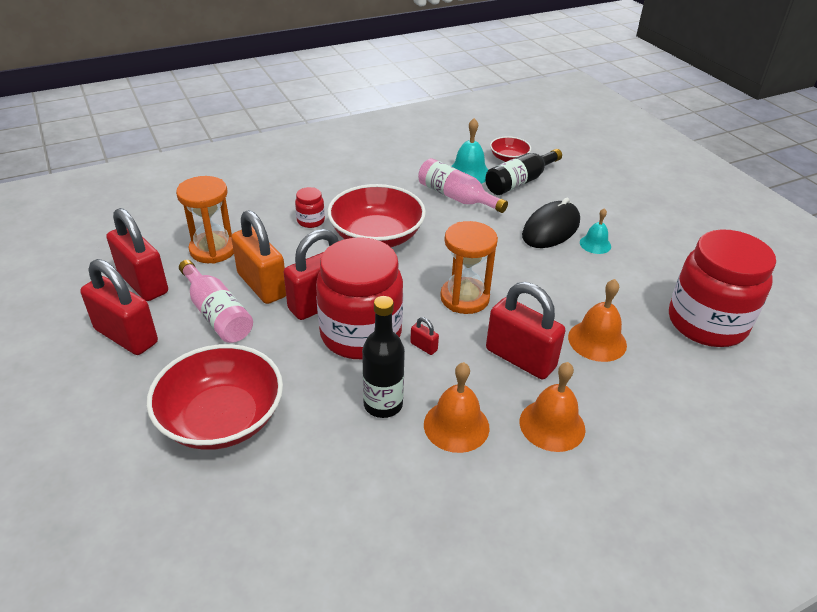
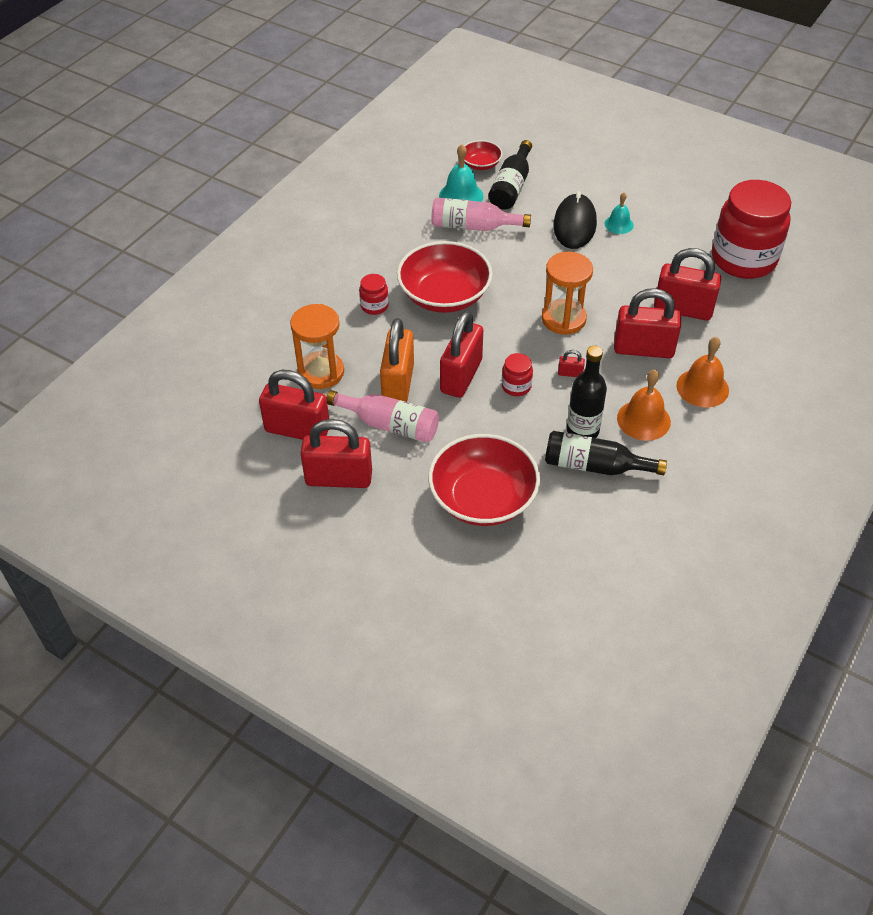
camera: 30 degrees left, 10 degrees up
(262, 285) = (398, 384): orange padlock -> orange padlock turned 75 degrees clockwise
(360, 445) = (594, 466): none -> black bottle
(361, 334) = (516, 386): red jar -> red jar, size x0.41
(597, 341) = (683, 309): orange bell -> red padlock

